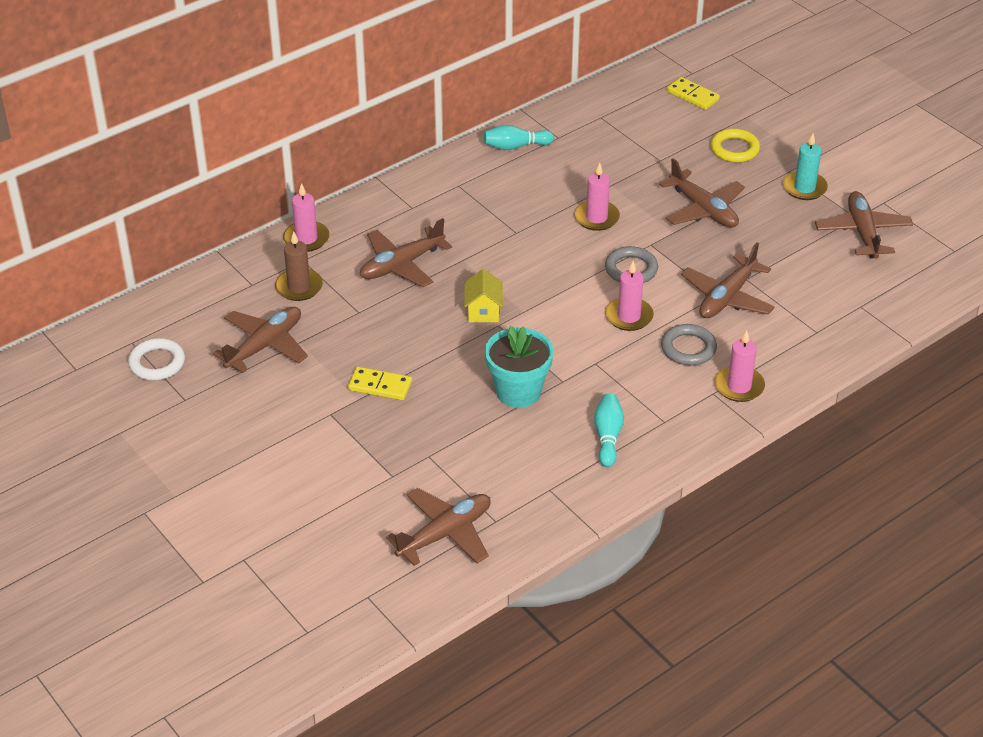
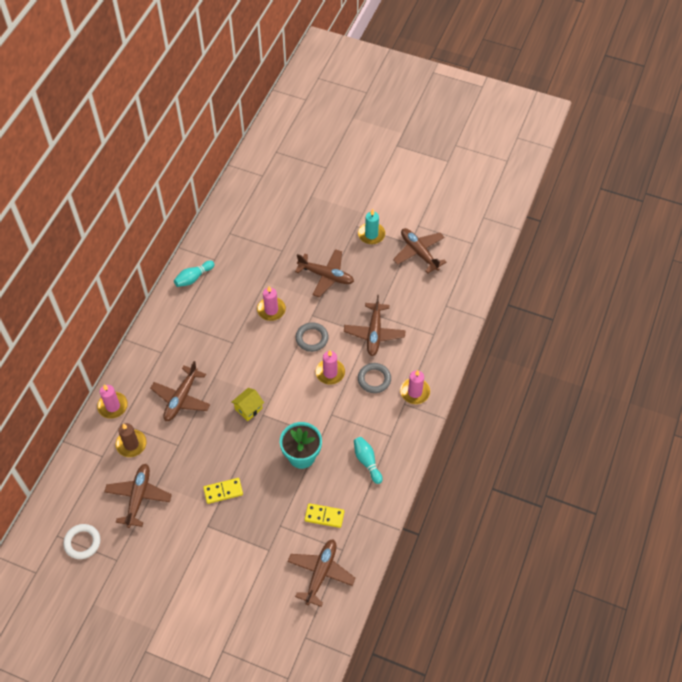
camera: 30 degrees left, 15 degrees up
(483, 311) = (248, 409): yellow house -> yellow house turned 75 degrees clockwise
(692, 95) = (272, 193): yellow domino -> yellow domino (324, 516)
(734, 149) = (318, 223): yellow ring -> none

